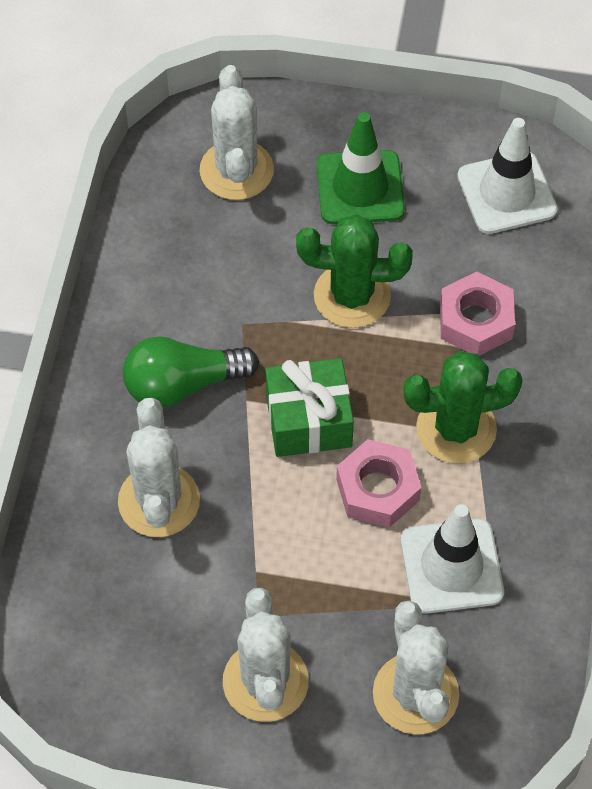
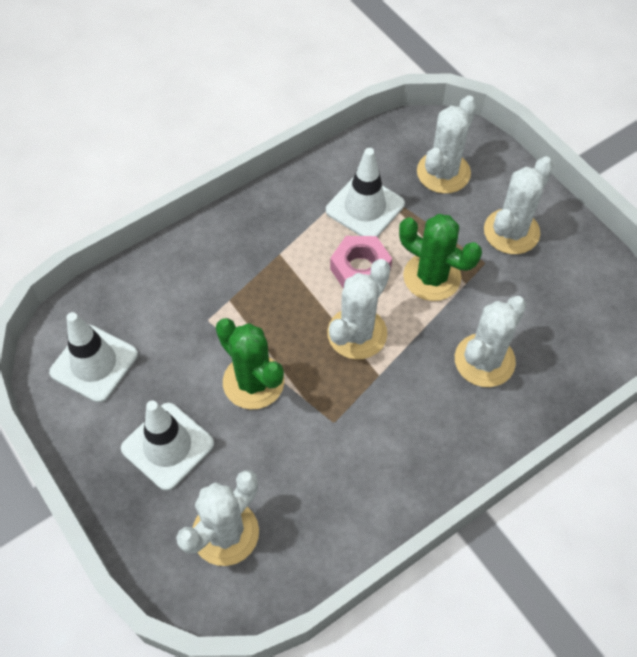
camera: 135 degrees left, 0 degrees up
(182, 384) = (406, 415): green light bulb -> none
(308, 420) = (357, 333): green gift -> white cactus
(360, 188) = (167, 446): green traffic cone -> white traffic cone
(456, 429) = (285, 264): green cactus -> green cactus (432, 277)
(475, 321) = (206, 308): pink nut -> none

